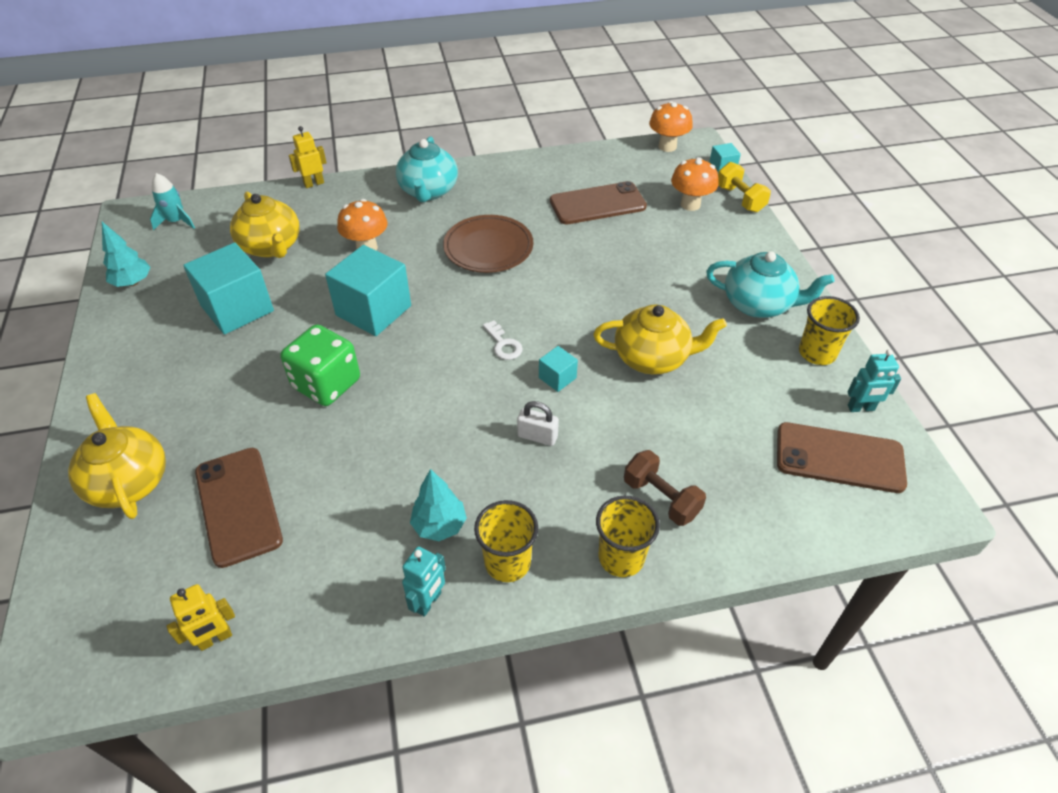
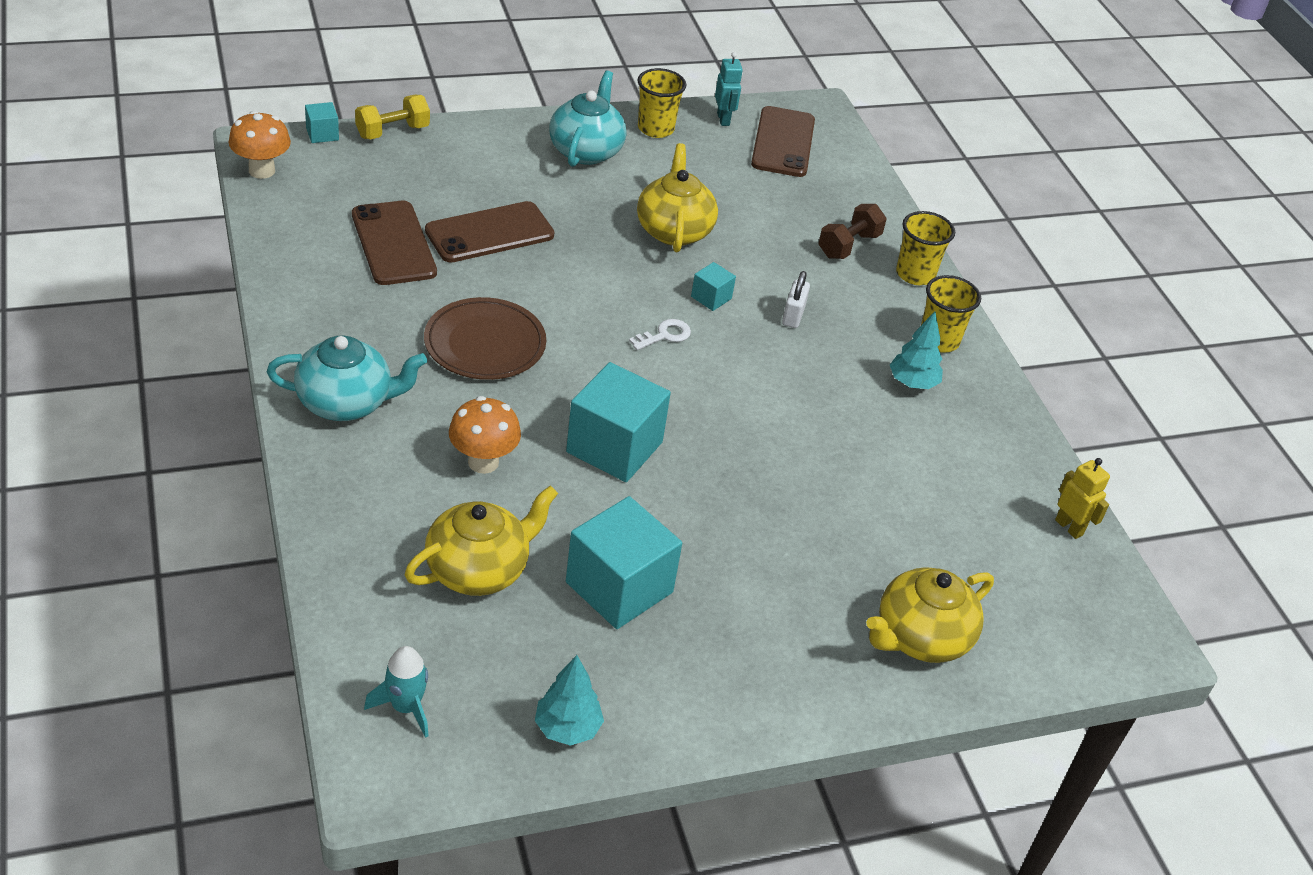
camera: 100 degrees left, 5 degrees down
(238, 506) = (928, 534): brown phone -> brown phone (489, 233)
(314, 183) = (309, 538): yellow robot -> none
(326, 384) = (746, 480): green dice -> none
(428, 602) = (990, 389): turquoise robot -> none
(690, 204) = (401, 170): orange mushroom -> none

